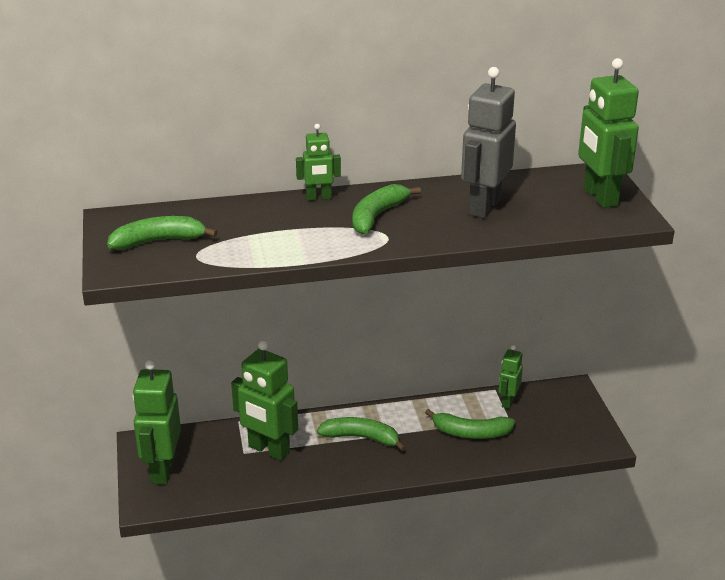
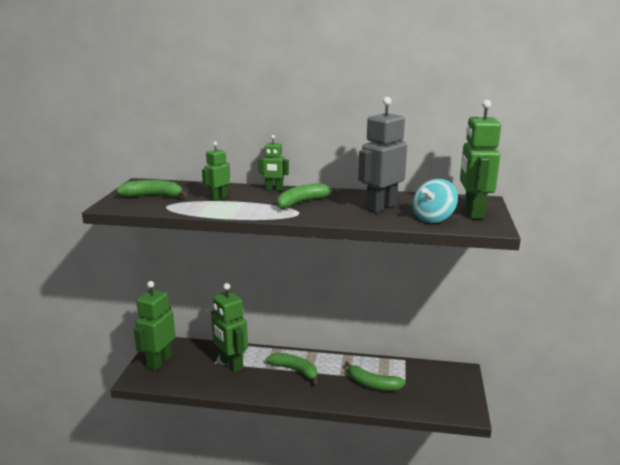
camera: 20 degrees right, 10 degrees down
(508, 402) = (410, 369): green robot -> green robot (218, 198)
(560, 216) = (433, 219): none -> turquoise spinning top

